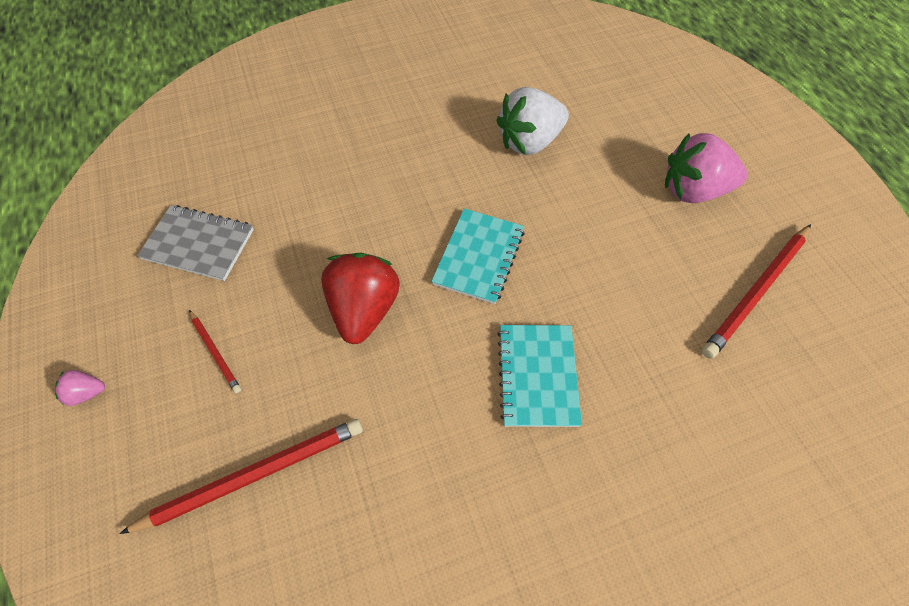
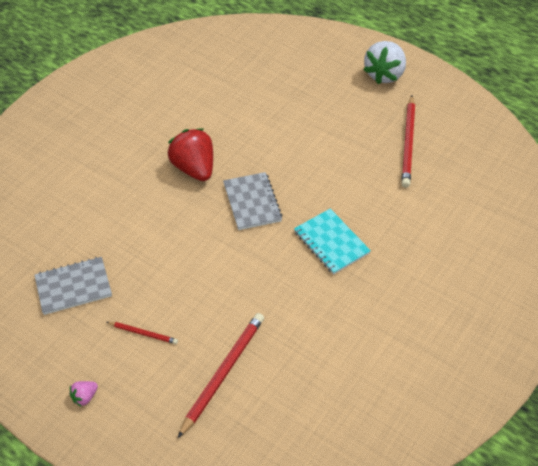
camera: 35 degrees left, 10 degrees down
(364, 309) = (210, 263): red strawberry -> red strawberry (194, 168)
(479, 257) = (252, 202): turquoise notebook -> grey notebook
(529, 141) = (228, 124): white strawberry -> white strawberry (384, 74)
(693, 190) = (341, 106): pink strawberry -> none

